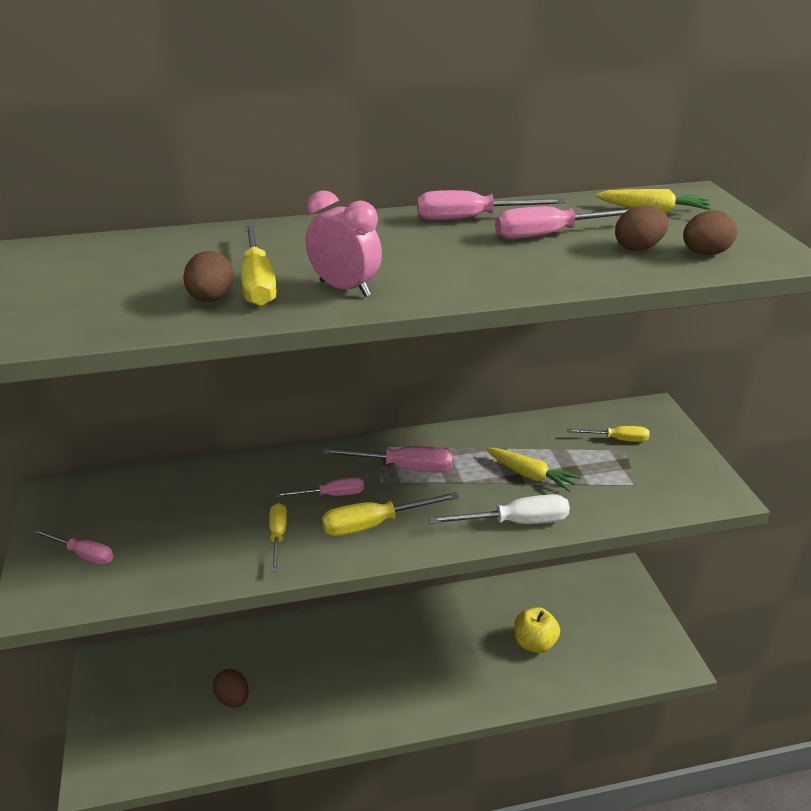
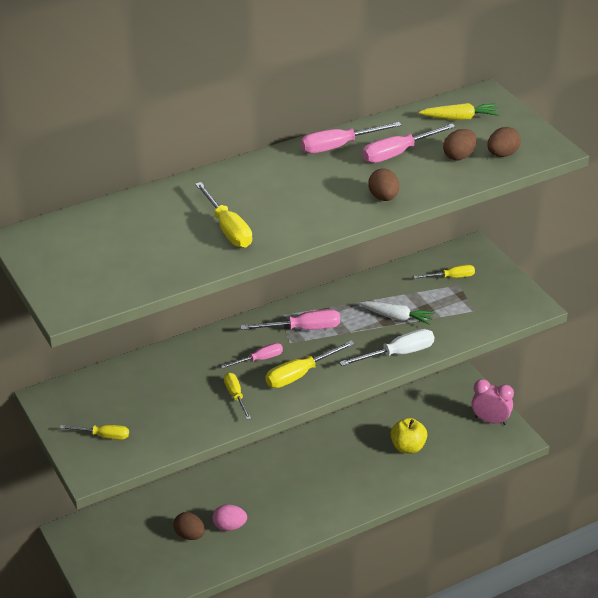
camera: 15 degrees left, 5 degrees up
(83, 554) = (103, 436): pink screwdriver -> yellow screwdriver
(211, 299) = (206, 247): brown egg -> brown egg (383, 197)
(284, 698) = (229, 526): none -> pink egg
(345, 289) = (287, 224): pink clock -> pink clock (490, 420)
(530, 475) = (397, 317): yellow carrot -> white carrot

